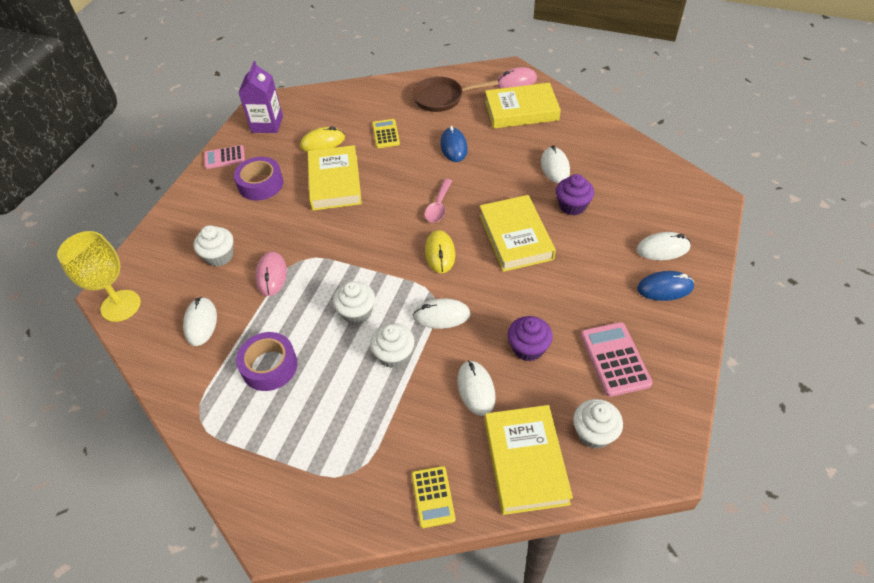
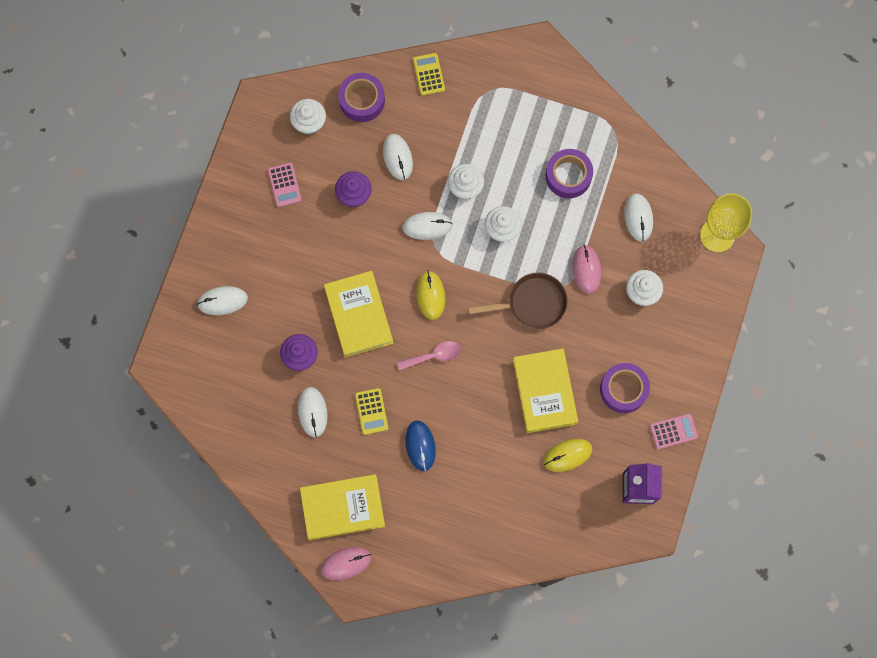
camera: 175 degrees right, 25 degrees up
(386, 134) = (497, 468): yellow calculator -> yellow calculator (371, 411)
(438, 207) = (434, 356): pink spoon -> pink spoon turned 60 degrees clockwise
(442, 98) = (435, 533): brown pan -> brown pan (532, 303)
(525, 462) = (362, 100): yellow book -> purple tape
(614, 359) = (284, 185): pink calculator -> pink calculator, size x0.67
(665, 288) = (230, 256): blue mouse -> none

